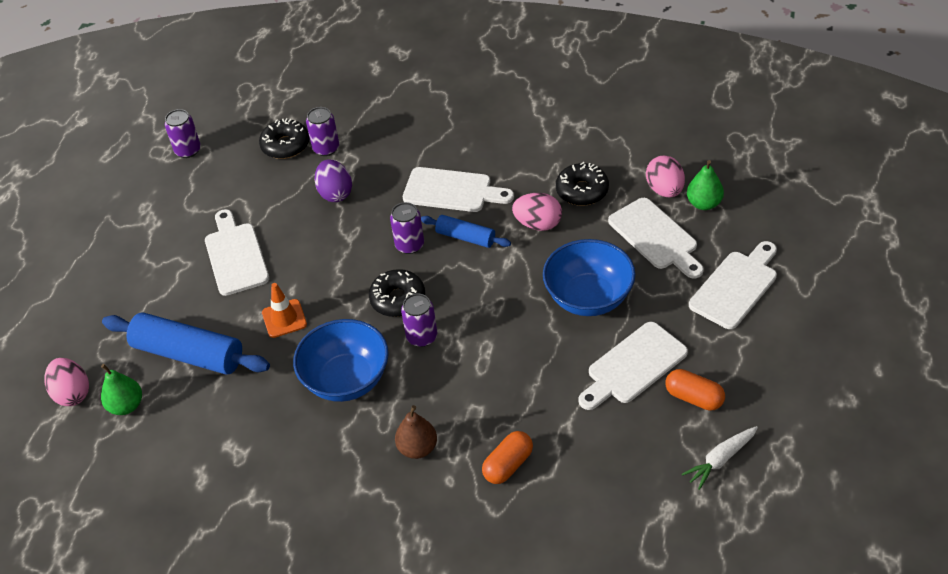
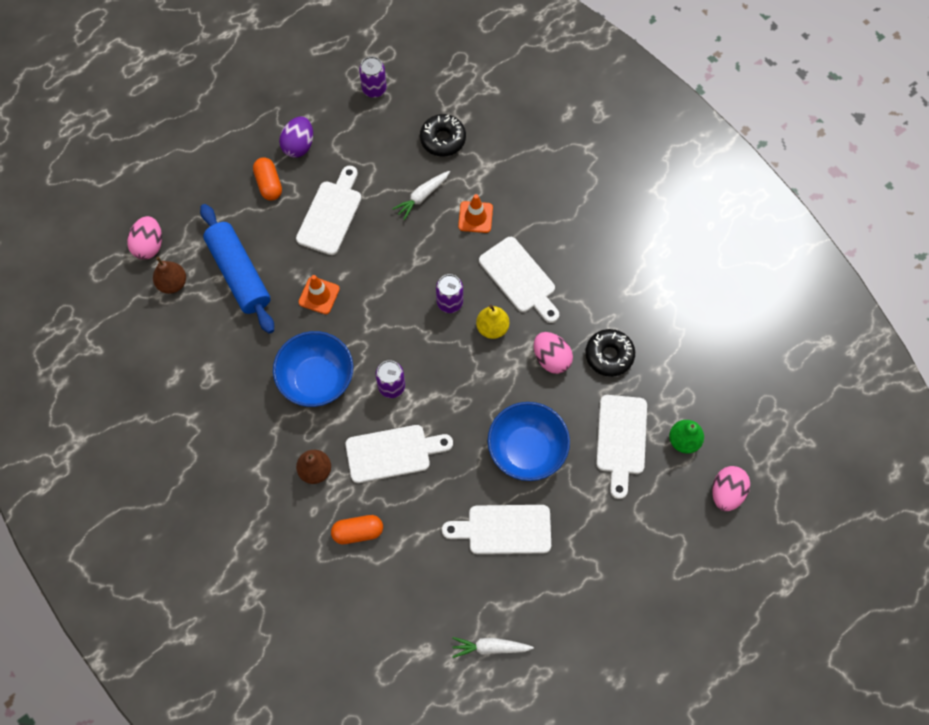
camera: 35 degrees right, 20 degrees up
(126, 406) = (172, 283): green pear -> brown pear
(307, 192) = (422, 196): none -> white carrot
(326, 148) = (468, 165): purple can -> none
(335, 193) = (439, 213): purple egg -> purple egg (299, 145)
(369, 176) = (475, 217): none -> orange traffic cone
(398, 299) = (403, 342): black donut -> none
(465, 237) = (492, 328): blue rolling pin -> yellow pear
(665, 190) = (668, 405): pink egg -> pink egg (726, 492)
(694, 397) = (519, 588): orange capsule -> orange capsule (269, 184)
(736, 287) = (634, 529): white cutting board -> white cutting board (393, 453)

